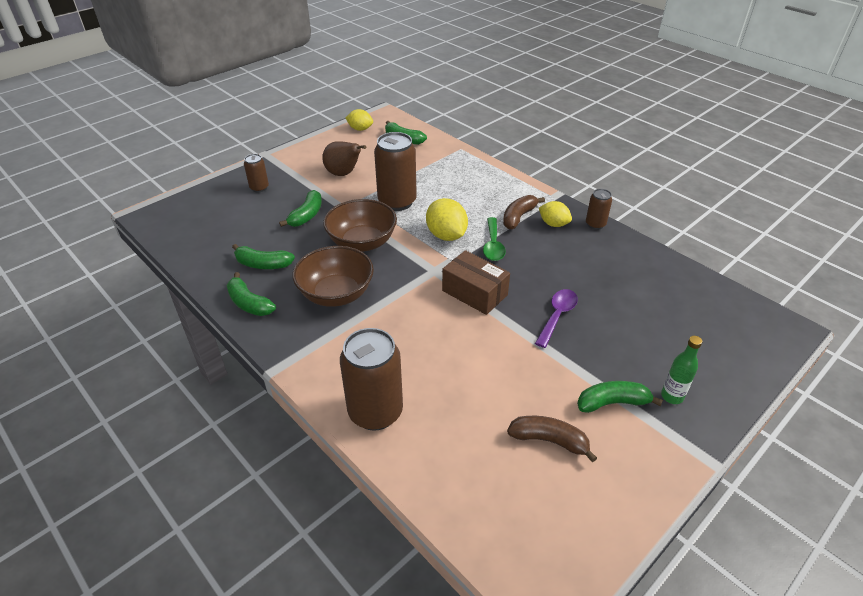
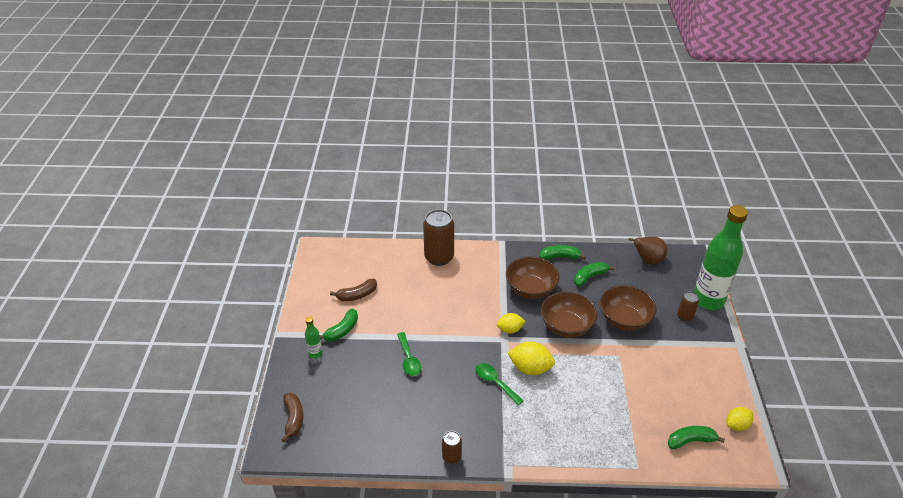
camera: 135 degrees right, 0 degrees up
(218, 185) = (708, 300): none -> green bottle
(307, 215) = (624, 320): green banana -> brown bowl
(343, 174) = (664, 368): brown pear -> brown pear (647, 260)
(397, 202) = (595, 371): brown can -> none
(474, 293) = (466, 341): brown box -> none
(518, 217) = (507, 421): brown banana -> brown banana (293, 419)
(553, 224) = (479, 433): yellow lemon -> yellow lemon (510, 329)
(557, 316) = (409, 359): purple spoon -> green spoon

